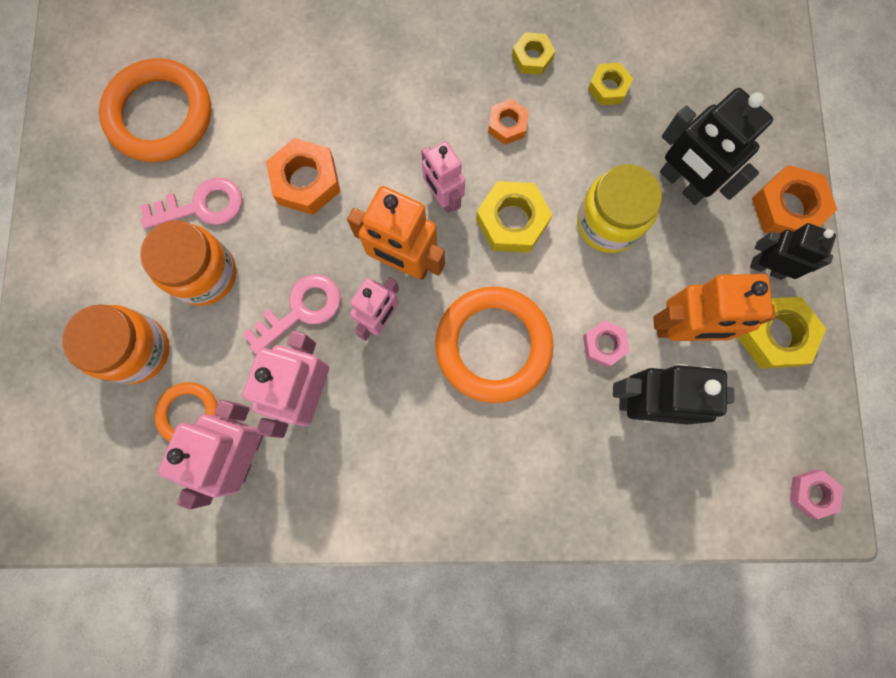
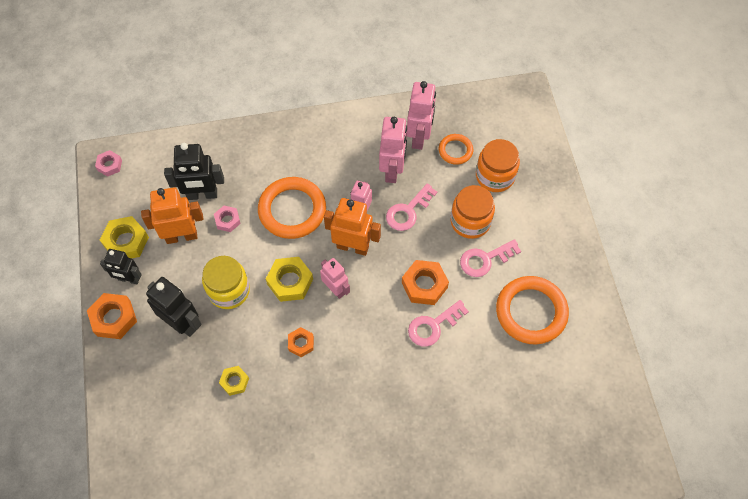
camera: 170 degrees right, 15 degrees down
(309, 118) = (433, 326): none -> pink key
(532, 57) = (290, 395): yellow nut -> none

